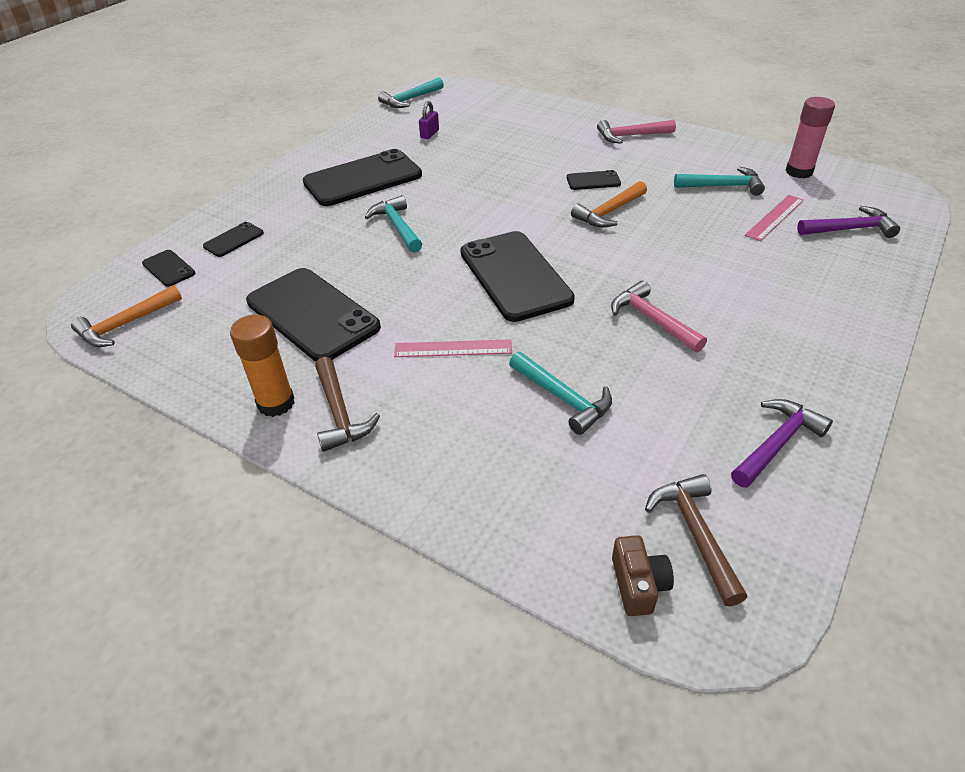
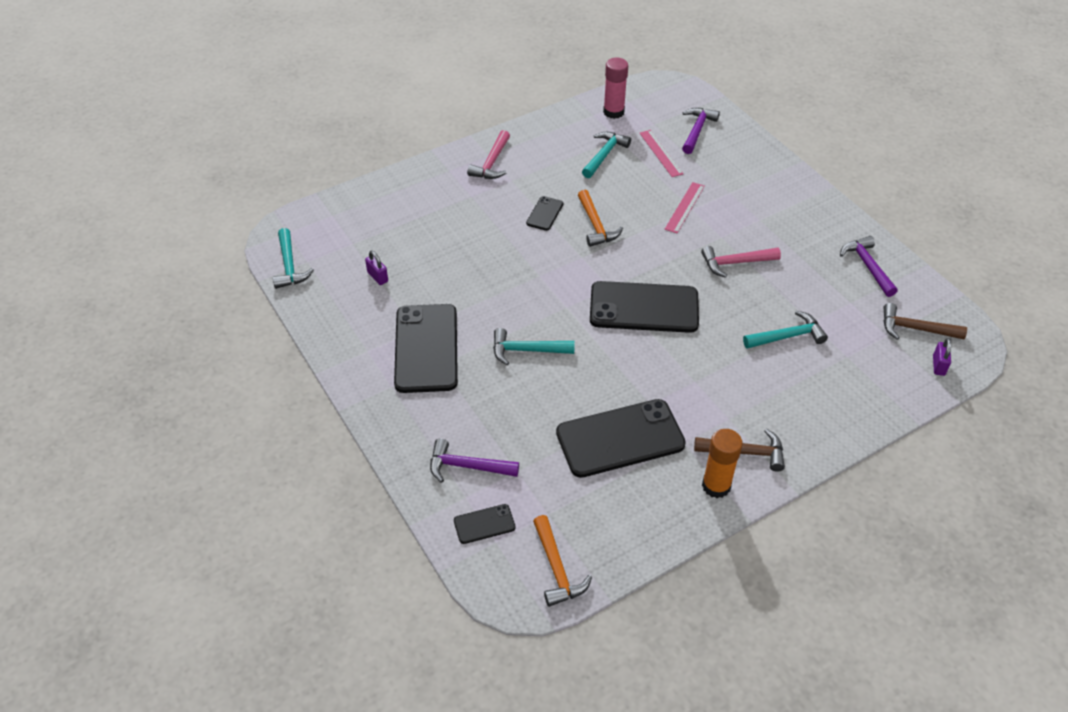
camera: 65 degrees left, 5 degrees up
(233, 240) = (467, 466): black phone -> purple hammer
(453, 348) = (709, 371): pink ruler -> pink ruler (684, 207)
(638, 584) = (938, 365): brown camera -> purple padlock

